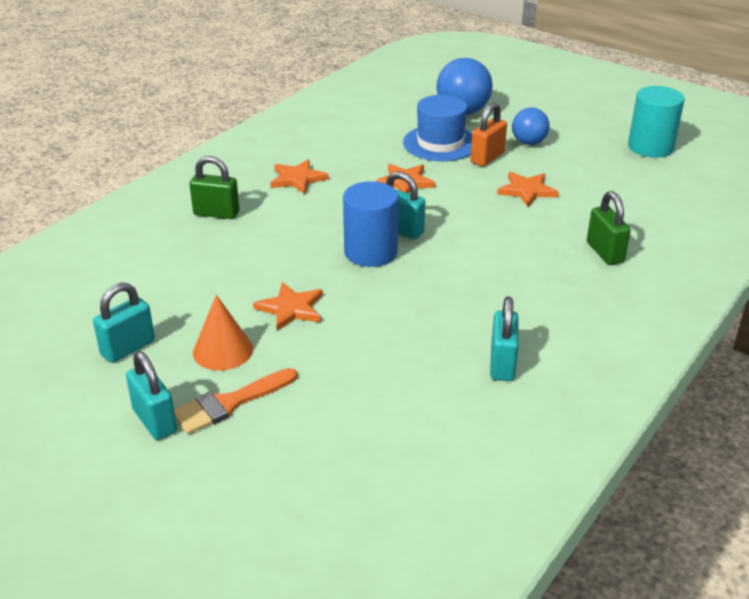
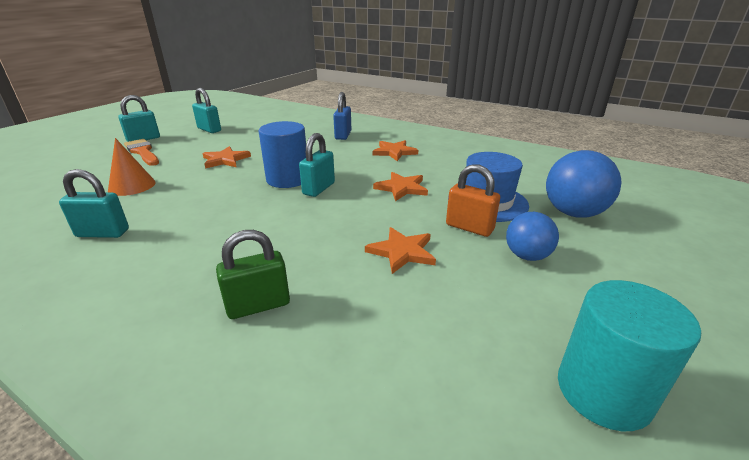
camera: 85 degrees right, 5 degrees down
(216, 213) = (343, 135): green padlock -> blue padlock
(223, 350) = (192, 147): orange cone -> orange cone (132, 186)

